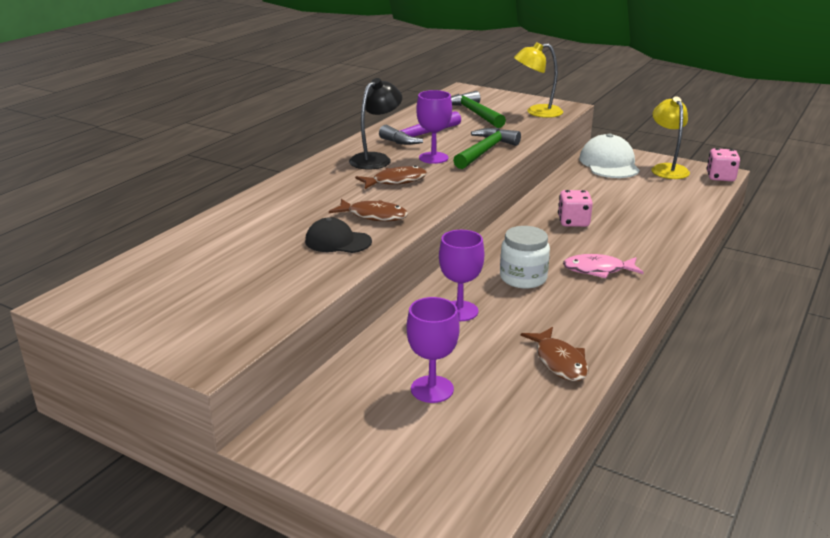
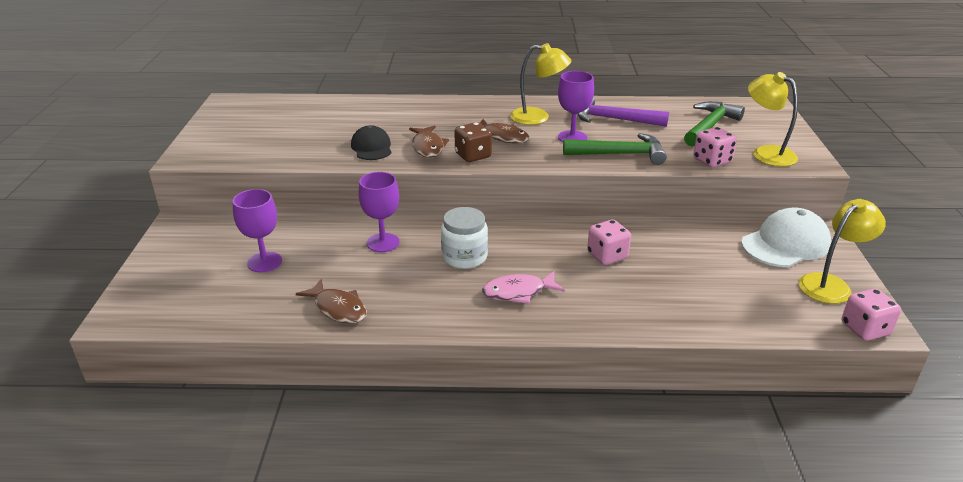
camera: 60 degrees right, 5 degrees up
(376, 159) = (538, 117): black lamp -> yellow lamp
(418, 201) = (473, 156): none -> brown dice
(530, 129) = (712, 161): none -> pink dice
(559, 362) = (338, 308): brown fish -> brown fish turned 90 degrees counterclockwise
(598, 270) = (518, 292): pink fish -> pink fish turned 75 degrees counterclockwise

